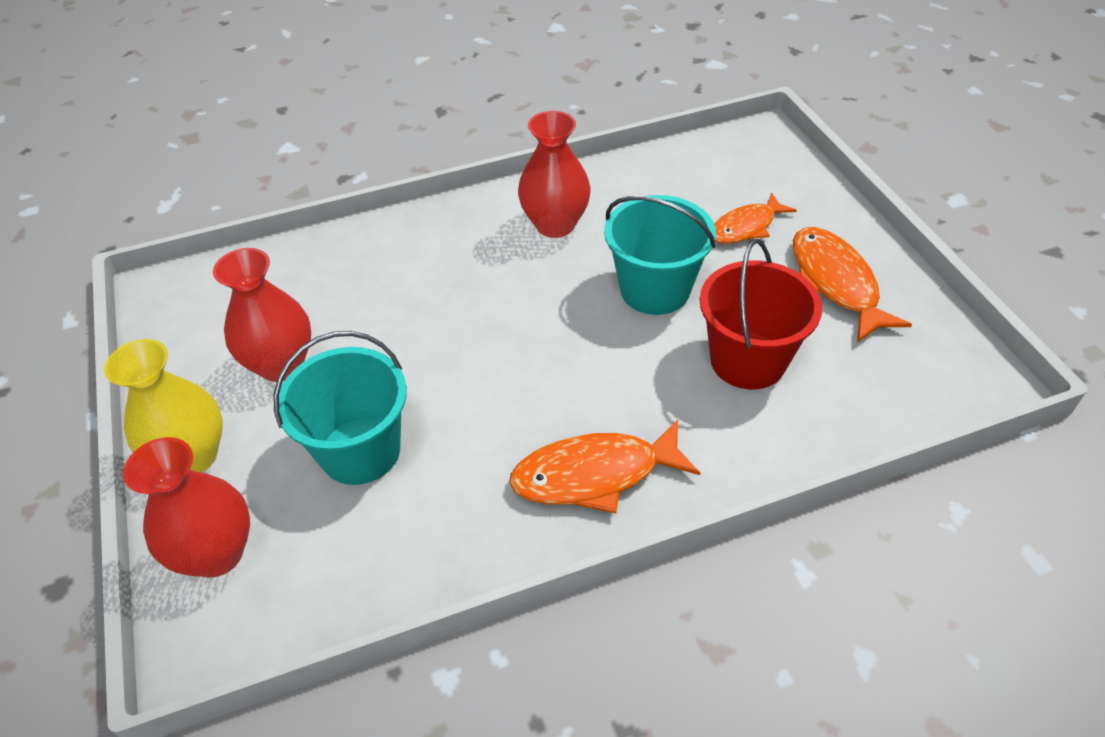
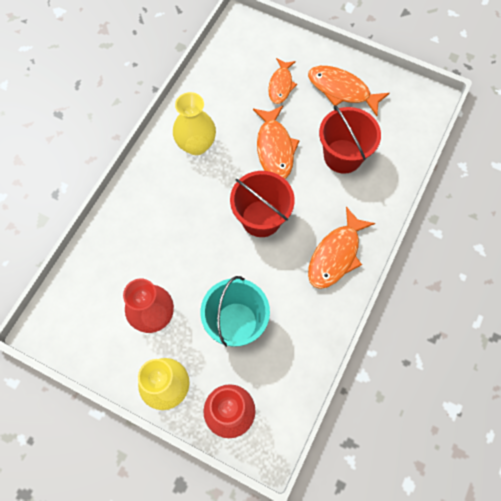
camera: 45 degrees left, 20 degrees up
(541, 355) = (261, 218): none -> red bucket
(555, 224) = (196, 145): red vase -> yellow vase
(655, 289) = (274, 148): turquoise bucket -> orange fish

